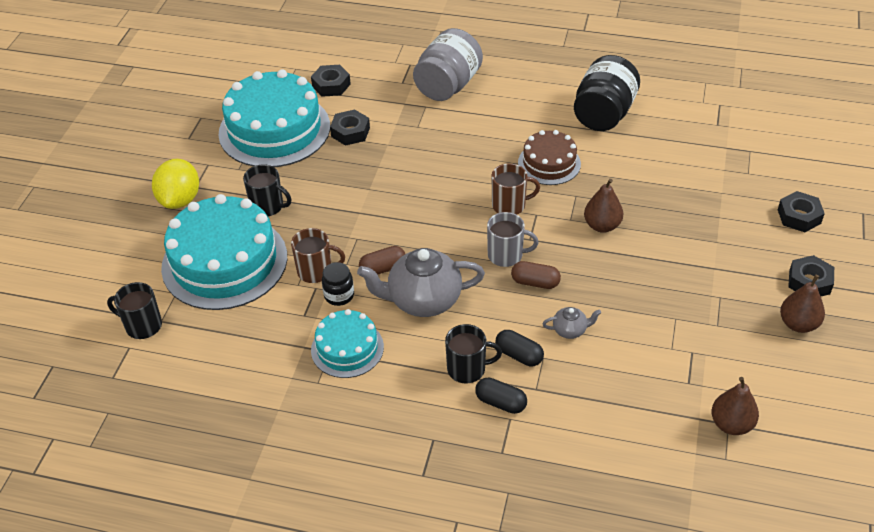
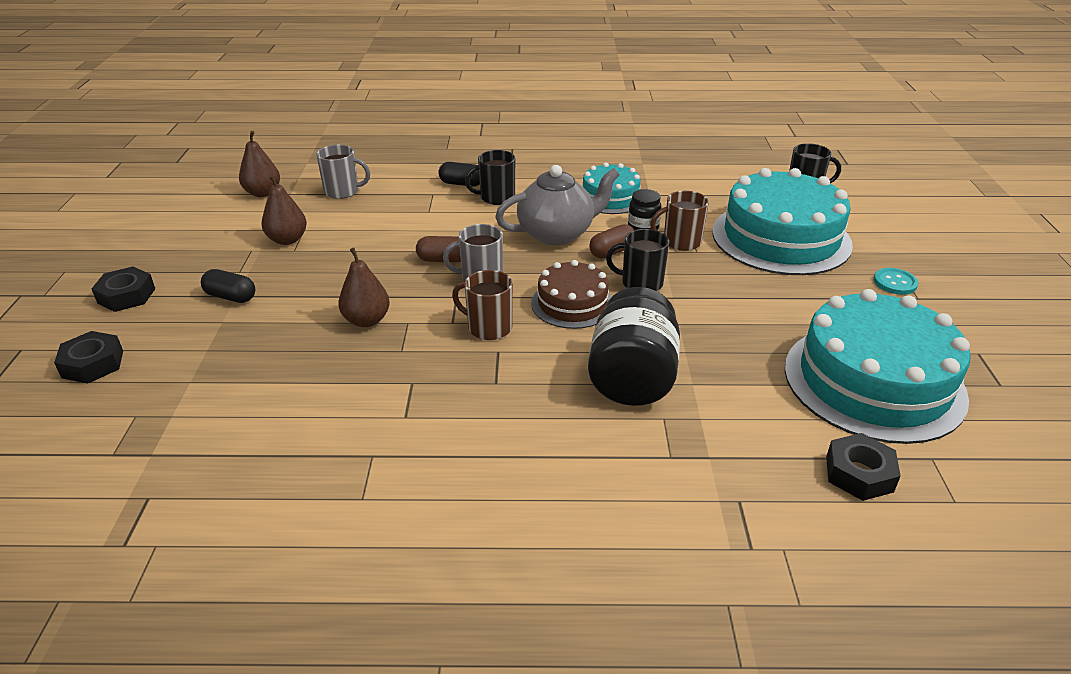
camera: 165 degrees right, 10 degrees down
(180, 200) = (895, 283): yellow lemon -> turquoise button
(268, 206) = (786, 289): black mug -> black mug (641, 283)
(350, 132) = (759, 394): black nut -> none
(448, 85) = (652, 506): grey jar -> none
(509, 205) = (488, 327): brown mug -> brown mug turned 45 degrees clockwise
(519, 355) = (451, 210): black capsule -> black capsule (231, 297)
(549, 163) = (443, 388): brown cake -> brown cake (572, 303)
(570, 330) = (403, 230): grey teapot -> none
(604, 114) = (354, 488): black jar -> black jar (632, 378)
(638, 411) = (343, 191): none -> grey mug
(798, 324) = (163, 260): brown pear -> brown pear (287, 240)

